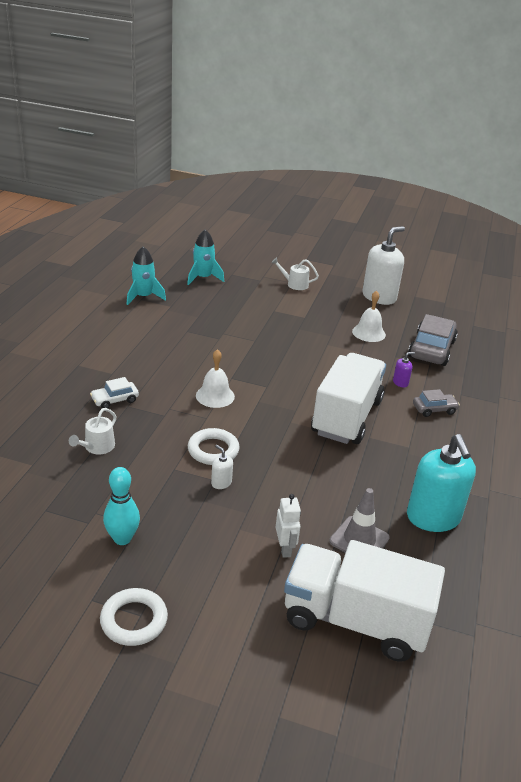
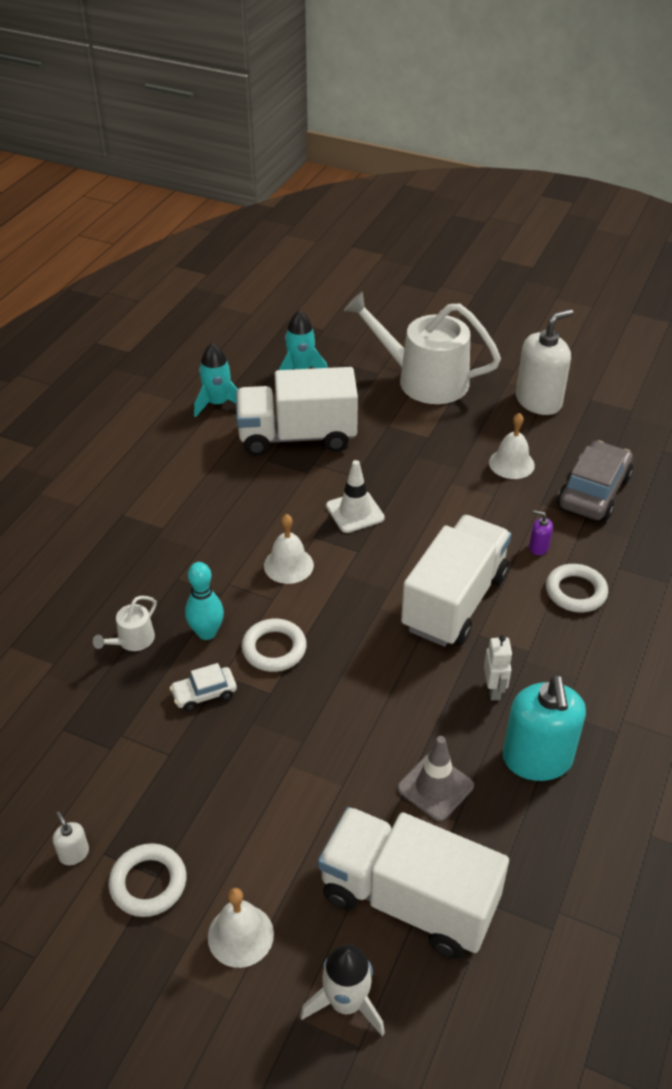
camera: 10 degrees right, 10 degrees up
(115, 400) = (162, 570): white car -> white car (204, 694)
(122, 538) = (148, 772): turquoise bowling pin -> turquoise bowling pin (206, 632)
(207, 317) = (297, 437): none -> white truck
(220, 655) = (240, 935): none -> white bell
(221, 483) = (277, 698): white soap dispenser -> white soap dispenser (74, 853)
(259, 362) = (355, 512): none -> white traffic cone
(285, 548) = (340, 795): white robot -> white robot (494, 690)
(295, 284) = (424, 380): white watering can -> white watering can, size x2.41
(319, 702) = (346, 1002): none -> white rocket
(400, 382) = (538, 547): purple soap dispenser -> purple soap dispenser turned 135 degrees counterclockwise
(434, 409) = (575, 592): grey car -> white ring

